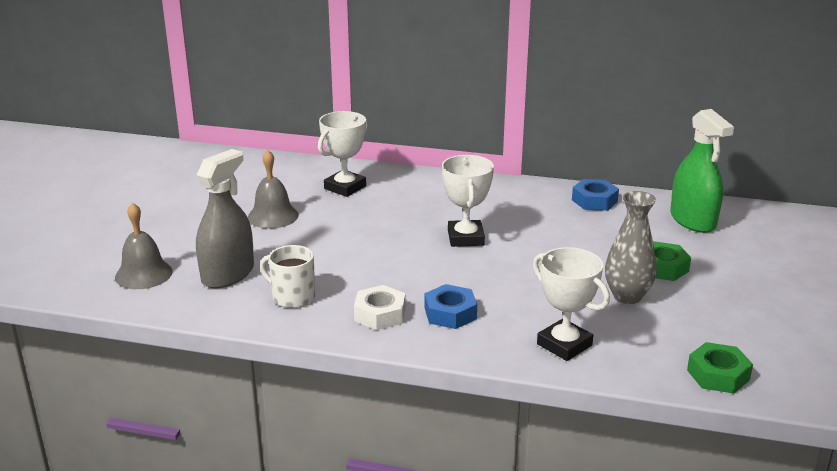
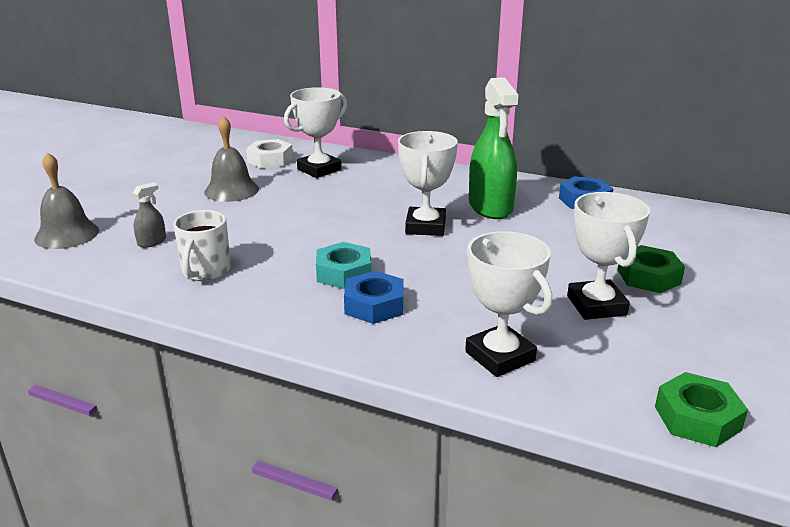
camera: 10 degrees right, 0 degrees up
(228, 274) = (152, 242): grey spray bottle -> grey spray bottle, size x0.43
(292, 297) = (206, 271): white mug -> white mug turned 120 degrees counterclockwise
(380, 314) = (292, 298): white nut -> white nut (270, 160)
(413, 287) = (344, 273): none -> turquoise nut
(627, 296) = (596, 305): grey vase -> white trophy
(692, 220) = (696, 229): green spray bottle -> green spray bottle (490, 207)

